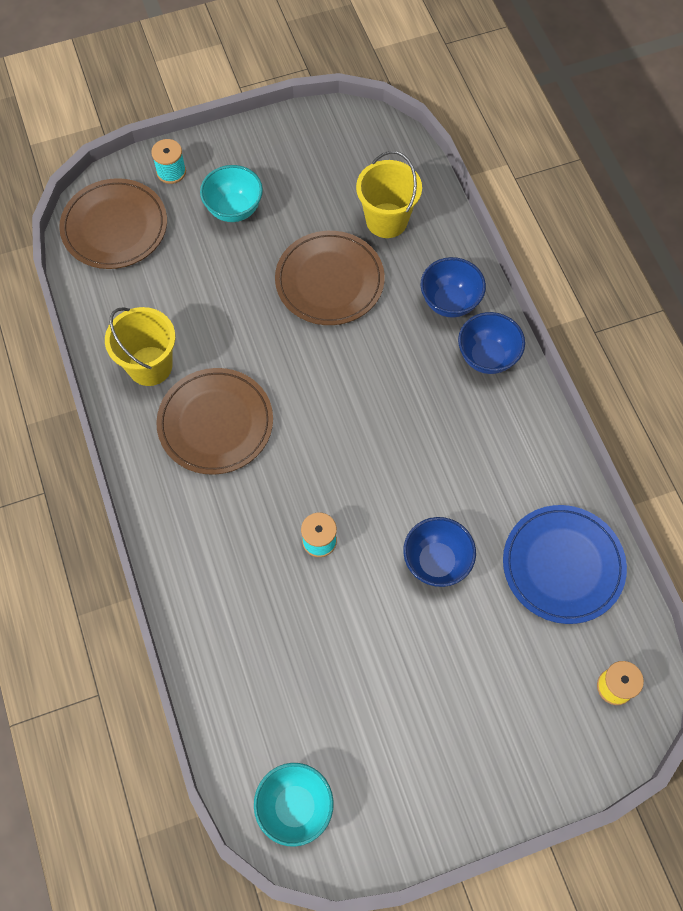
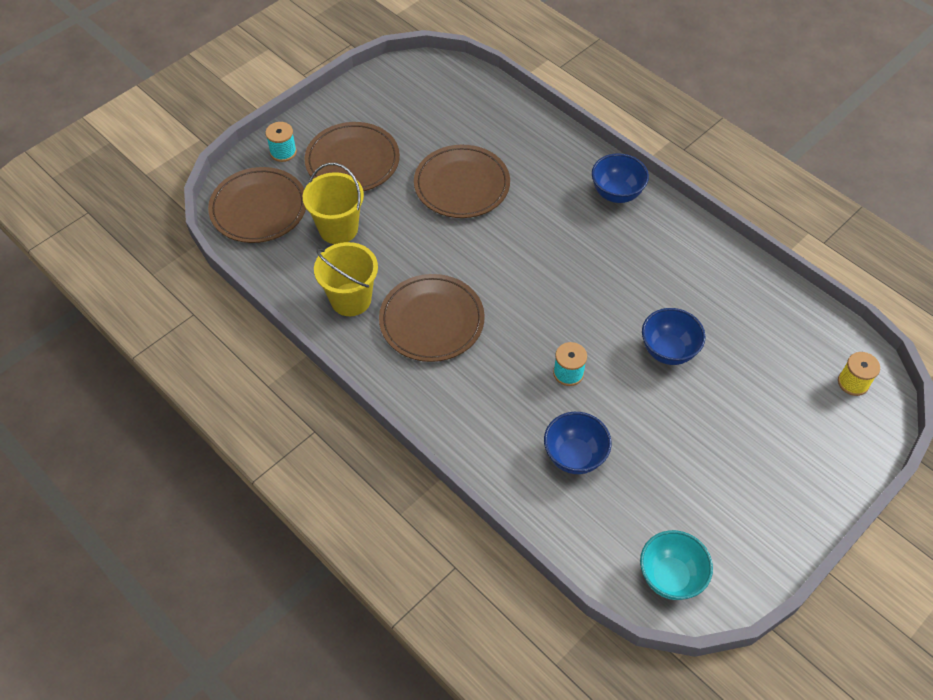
camera: 25 degrees left, 10 degrees down
(234, 209) = (352, 161): turquoise bowl -> brown plate
(386, 220) = (480, 127): yellow bucket -> yellow bucket (338, 229)
(450, 302) = (564, 166): blue bowl -> blue bowl (574, 456)
(562, 565) = (763, 315): blue plate -> none

